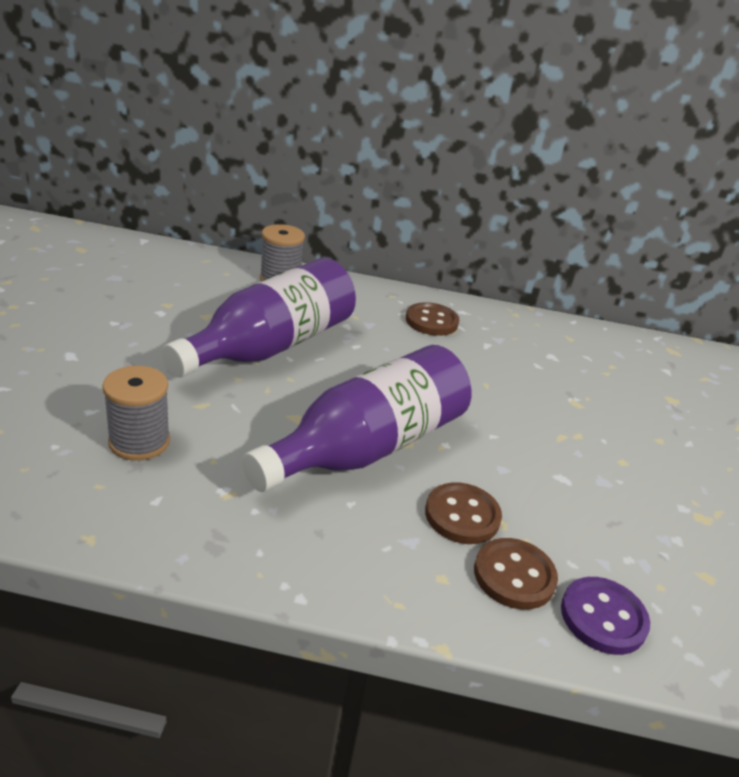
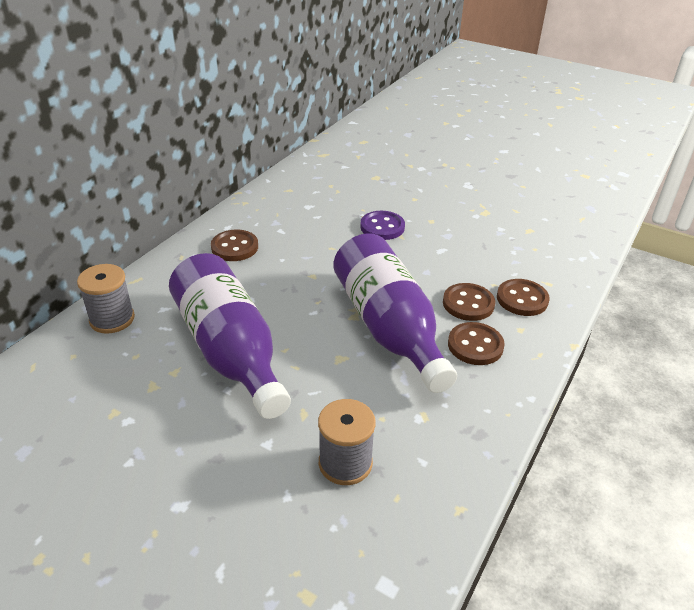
camera: 65 degrees left, 5 degrees up
(378, 529) = (475, 345): none -> brown button
(603, 617) = (555, 277): purple button -> purple button (382, 227)

